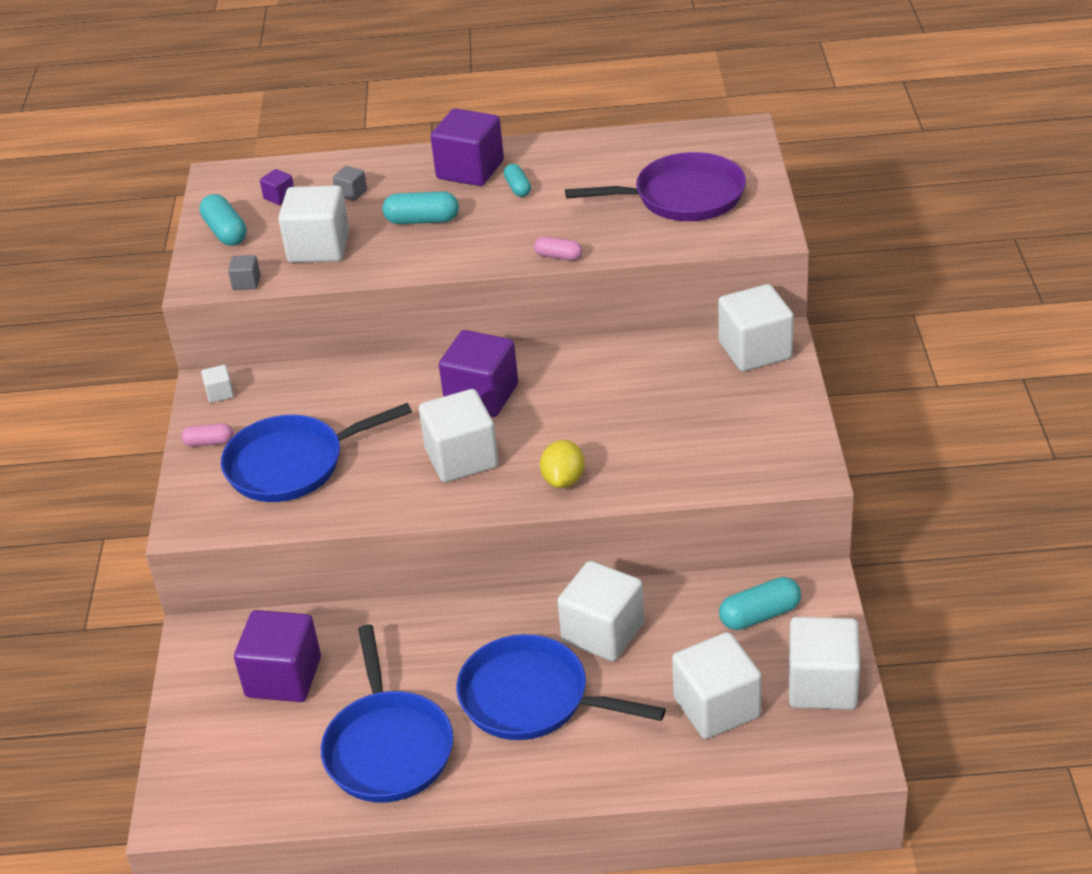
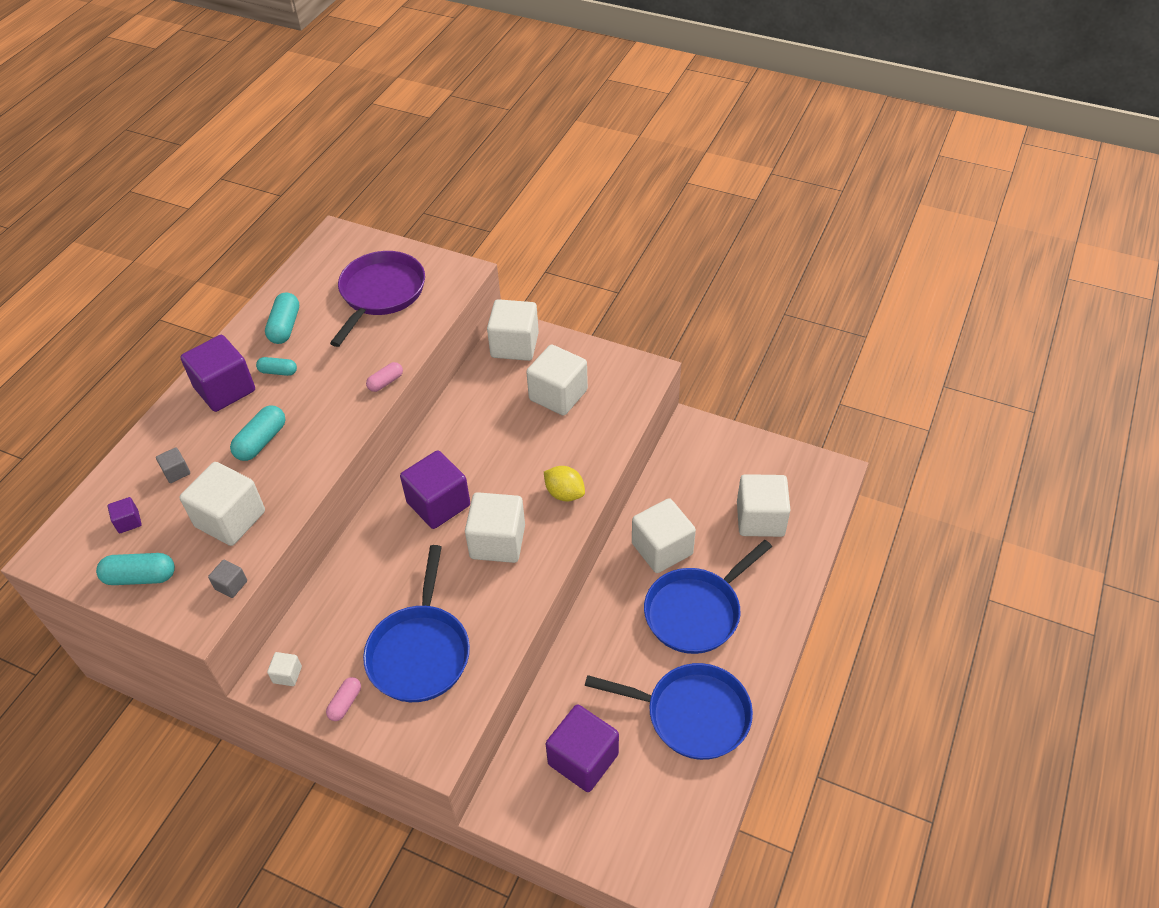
camera: 65 degrees left, 10 degrees up
(759, 615) = (698, 465): turquoise capsule -> turquoise capsule (285, 327)
(822, 685) = (772, 462): white cube -> white cube (558, 395)

